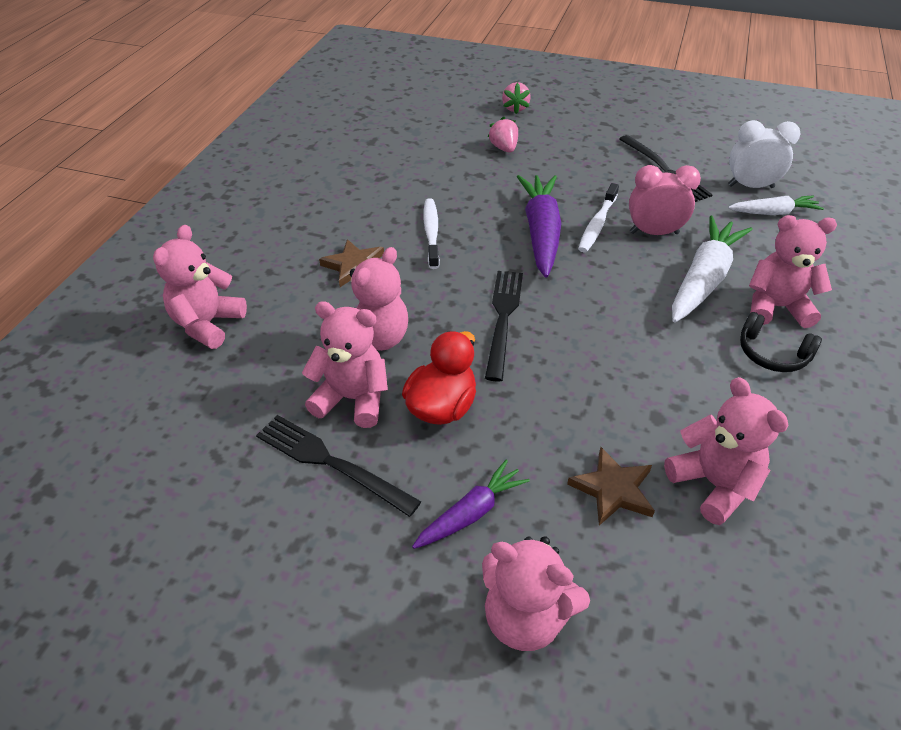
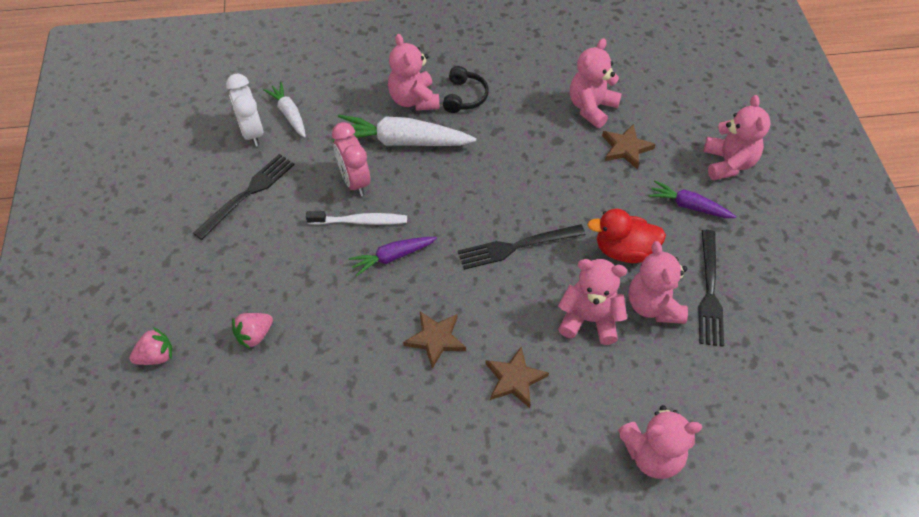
camera: 115 degrees left, 10 degrees up
(431, 233) = (435, 339): white toothbrush -> brown star
(540, 232) = (392, 257): purple carrot -> purple carrot, size x0.58

